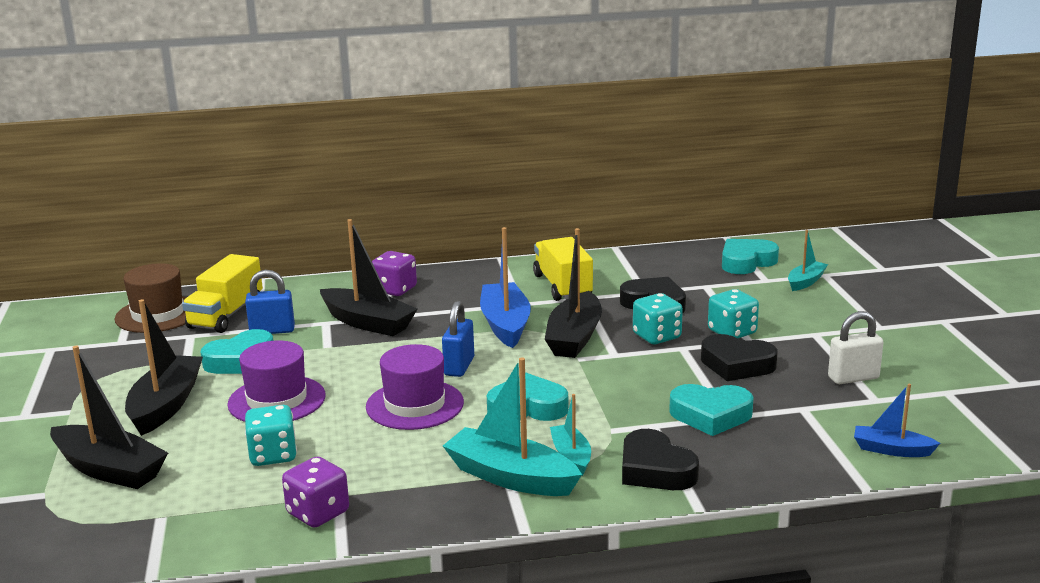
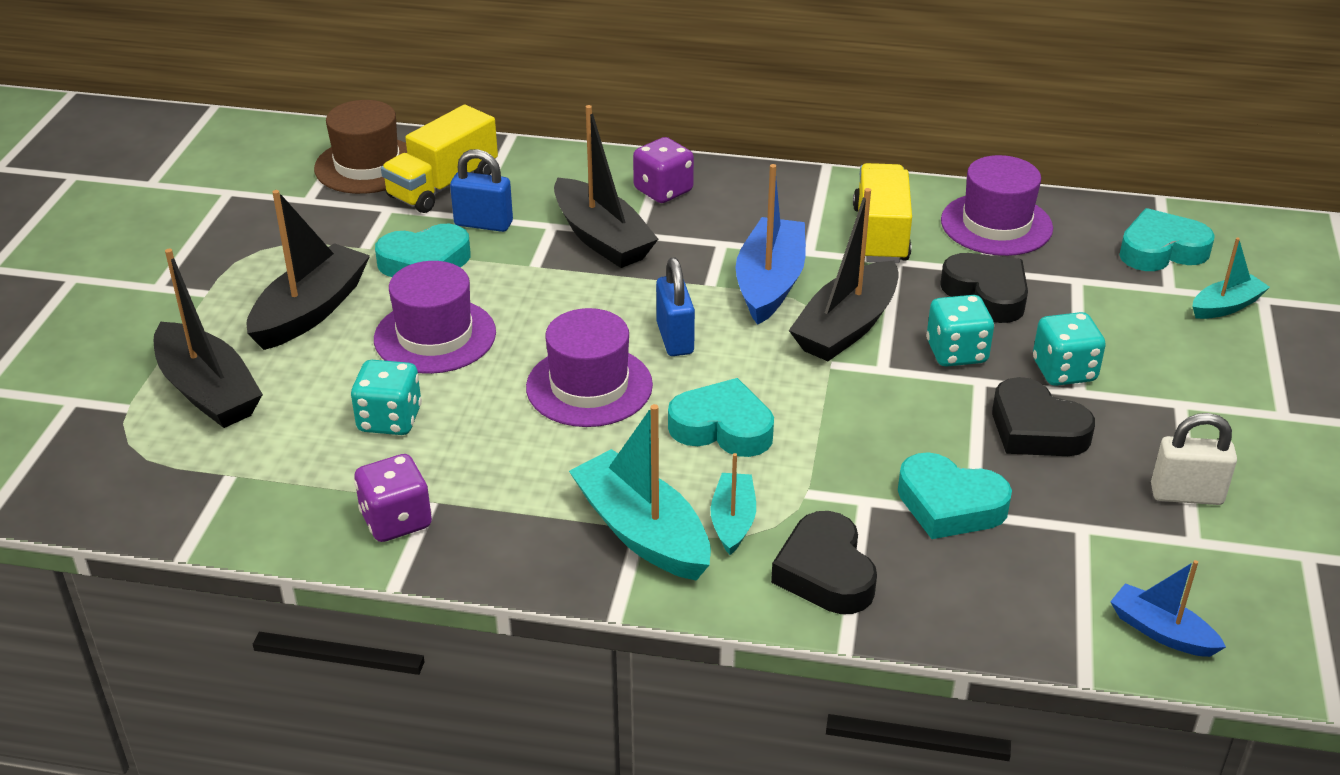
camera: 20 degrees right, 15 degrees up
(459, 366) = (675, 338): blue padlock -> blue padlock turned 45 degrees counterclockwise
(634, 268) = (996, 224): none -> purple hat

